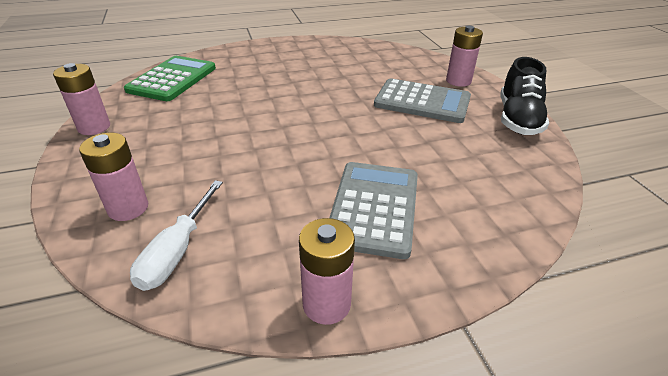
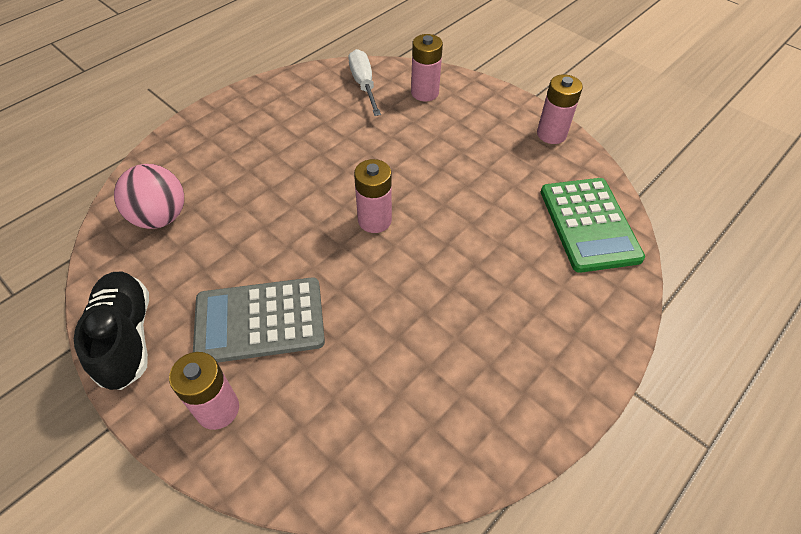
camera: 150 degrees right, 15 degrees up
(326, 304) = (258, 92): pink battery -> pink battery (374, 220)
(374, 208) = (257, 155): grey calculator -> none
(493, 182) = (160, 217): none -> pink ball

